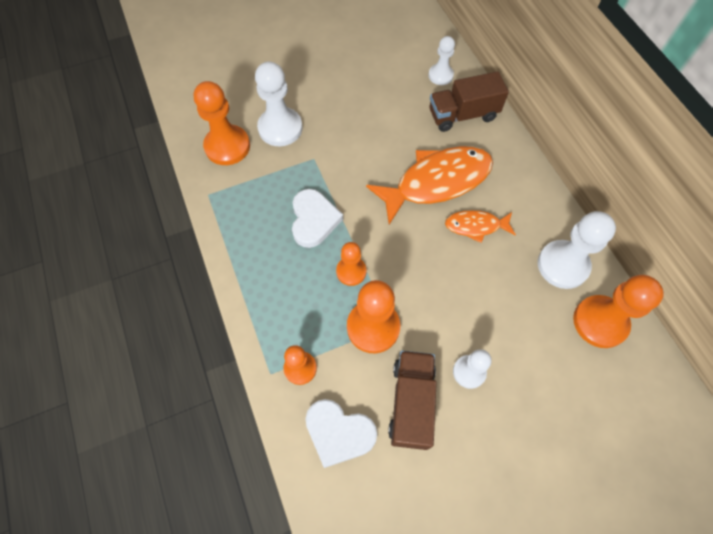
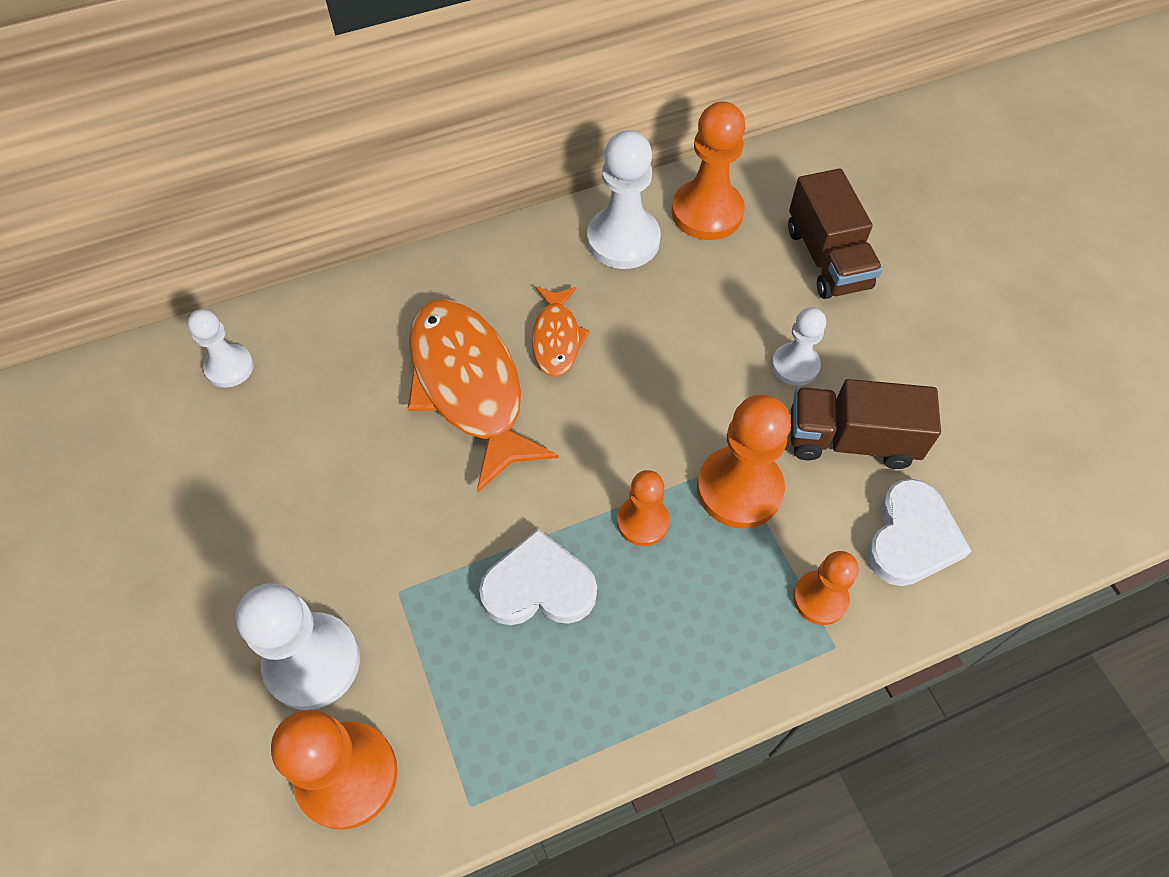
camera: 90 degrees left, 5 degrees down
(462, 115) = (330, 339): brown truck -> brown truck (827, 258)

